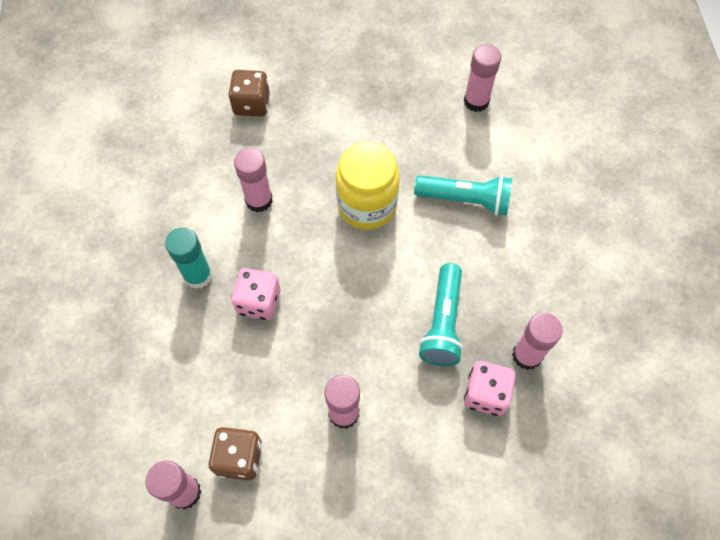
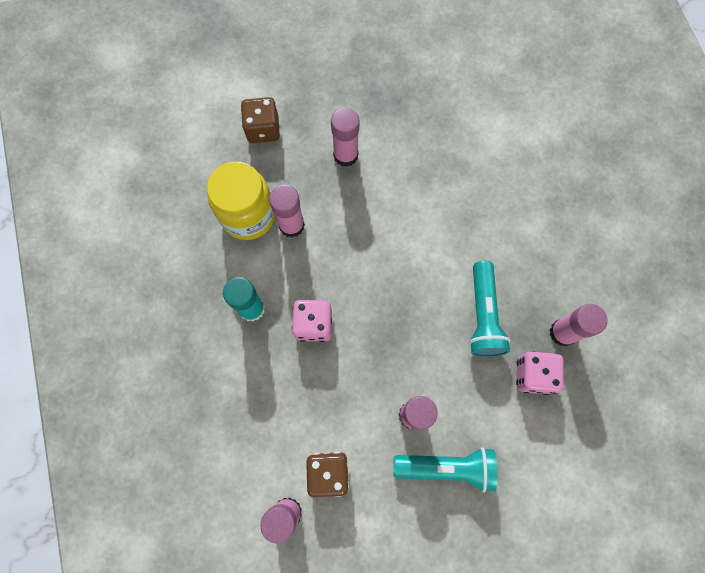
camera: 10 degrees left, 10 degrees up
(367, 205) = (392, 214): yellow jar -> yellow jar (248, 215)
(465, 200) = (481, 194): turquoise flashlight -> turquoise flashlight (446, 467)
(476, 101) = (472, 93): pink glue stick -> pink glue stick (345, 155)

